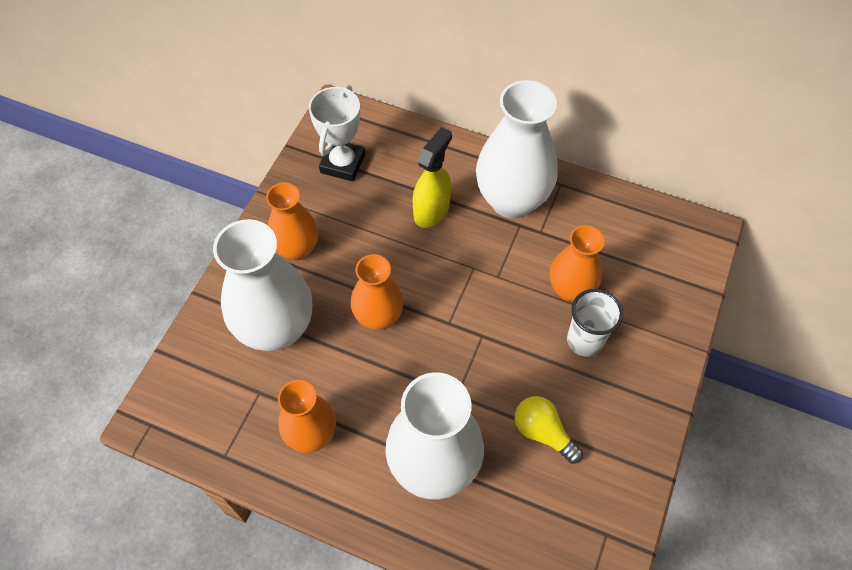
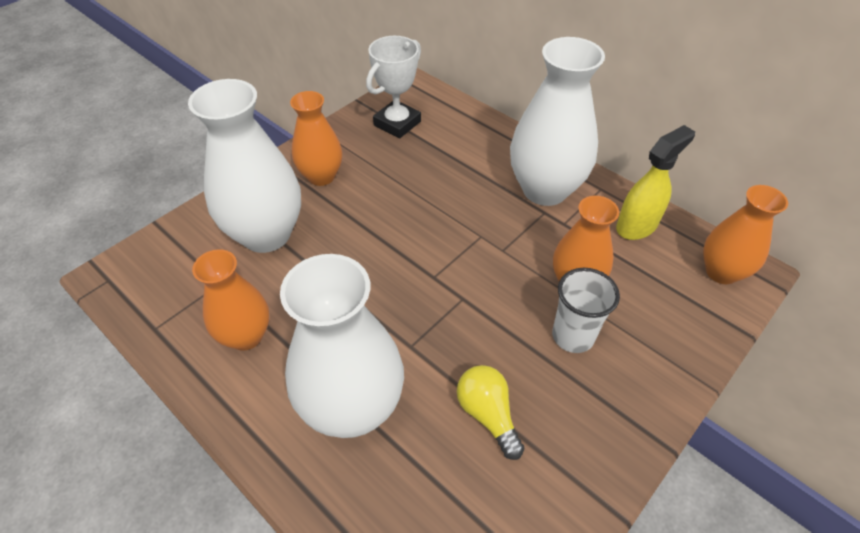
camera: 20 degrees right, 10 degrees down
(378, 317) = (366, 252): orange vase -> orange vase (721, 272)
(432, 210) = (462, 178): yellow spray bottle -> yellow spray bottle (637, 226)

